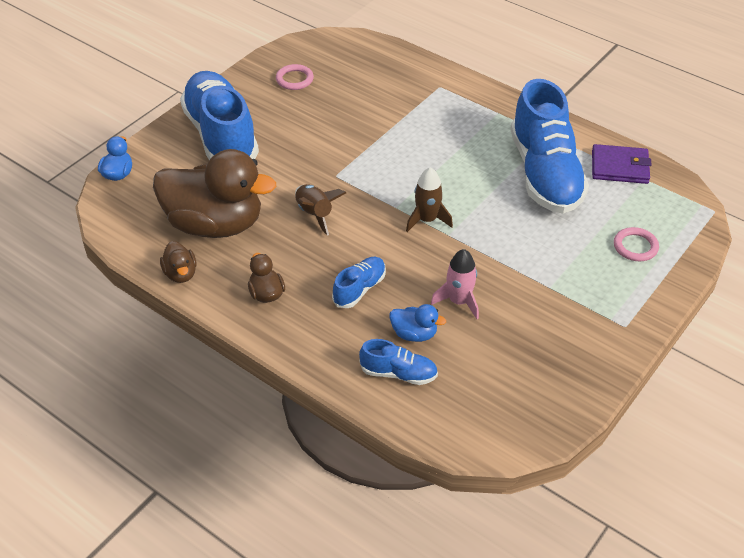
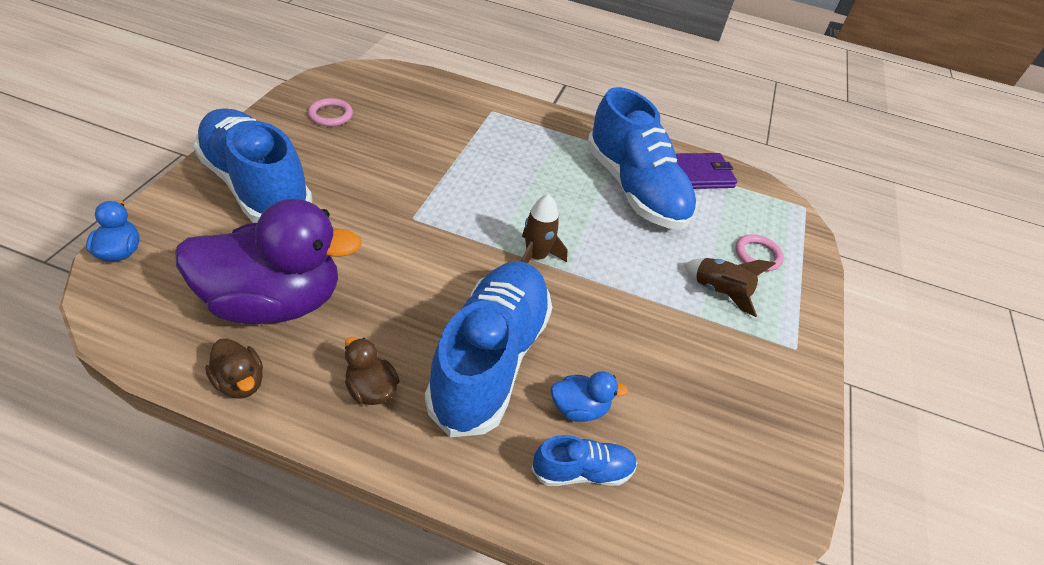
camera: 25 degrees left, 0 degrees up
(215, 224) = (275, 301): brown duck -> purple duck
(315, 214) = (402, 269): brown rocket -> brown rocket (719, 292)
(359, 289) = (490, 359): blue shoe -> blue shoe, size x2.21
(459, 301) = (612, 352): pink rocket -> none

